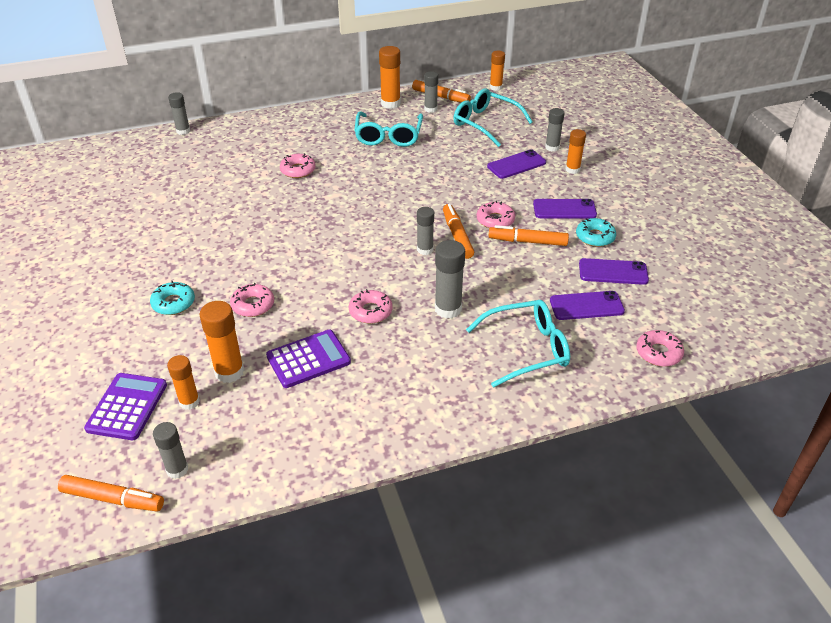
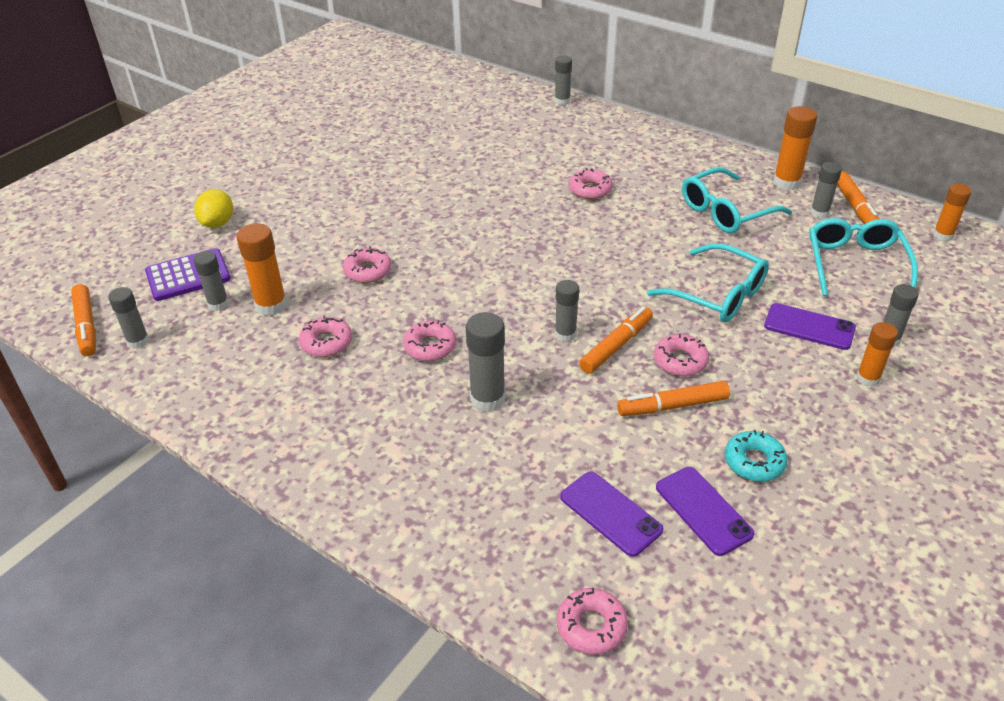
camera: 55 degrees right, 0 degrees up
(77, 362) = (218, 223): none -> yellow lemon
(173, 303) = (328, 228): turquoise donut -> none
(189, 402) = (218, 304): orange glue stick -> grey glue stick
(308, 359) = (326, 342): purple calculator -> pink donut
(526, 349) = (482, 493): turquoise glasses -> turquoise glasses (717, 294)
(527, 241) = (672, 406): orange marker -> orange marker turned 75 degrees counterclockwise
(564, 209) = (774, 409): purple phone -> none

